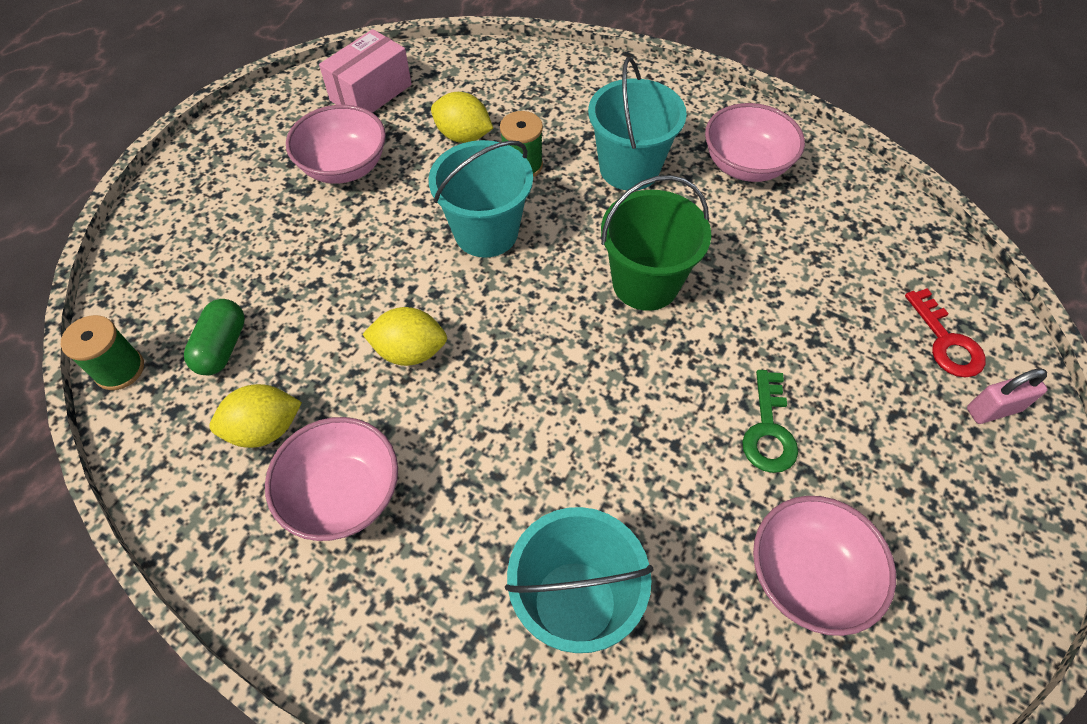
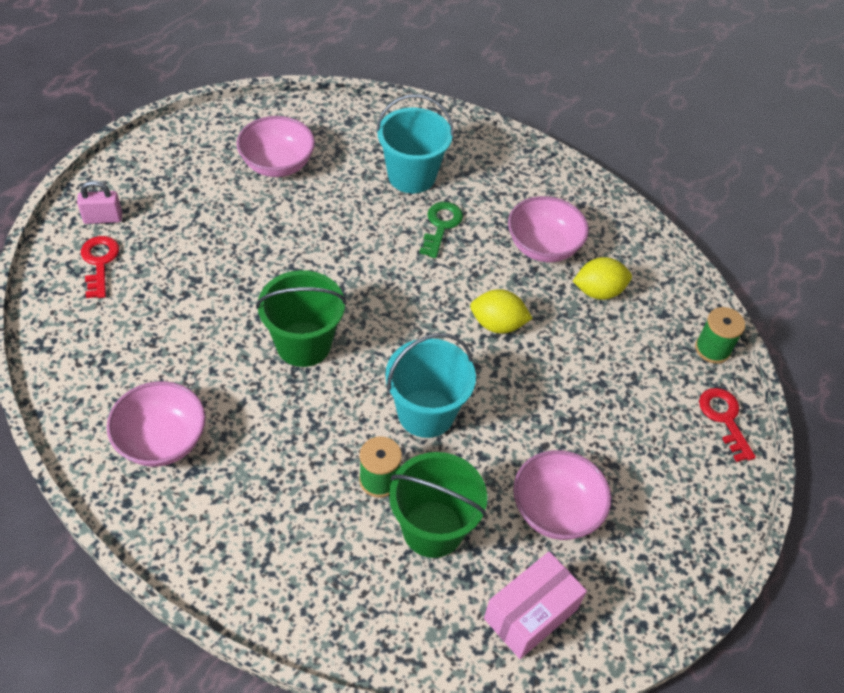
camera: 175 degrees left, 5 degrees down
(135, 283) = (724, 418): none -> red key
(222, 347) = (639, 352): green capsule -> none
(463, 136) = (433, 529): yellow lemon -> green bucket
(629, 168) = (275, 457): turquoise bucket -> none
(768, 431) = (260, 233): green key -> green key (441, 226)

